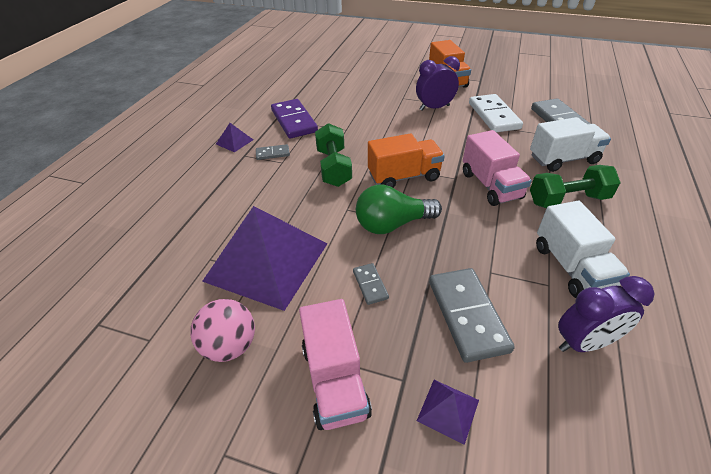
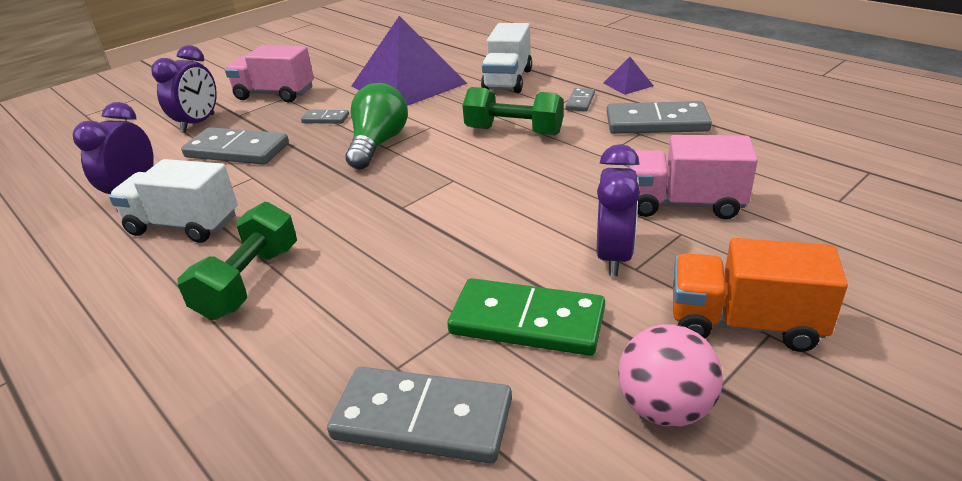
camera: 120 degrees right, 10 degrees down
(230, 345) = (348, 68): pink ball -> pink ball (664, 408)
(294, 121) = (656, 122): purple domino -> grey domino
(404, 176) = (446, 171): orange truck -> none
(448, 410) = (198, 123): purple pyramid -> purple clock
(490, 185) = (354, 228): pink truck -> pink truck (684, 204)
(493, 116) = (527, 321): white domino -> green domino
(563, 159) = (319, 335): white truck -> white truck (508, 80)

